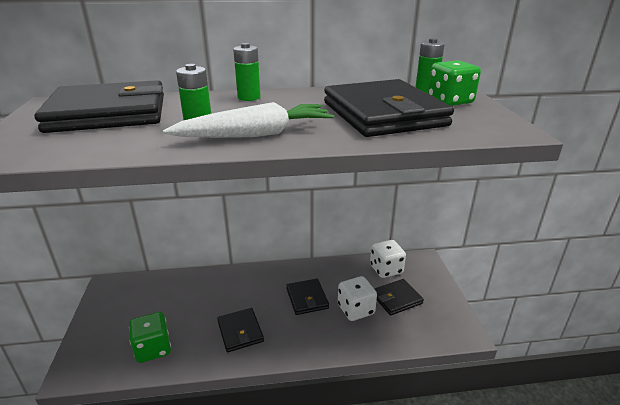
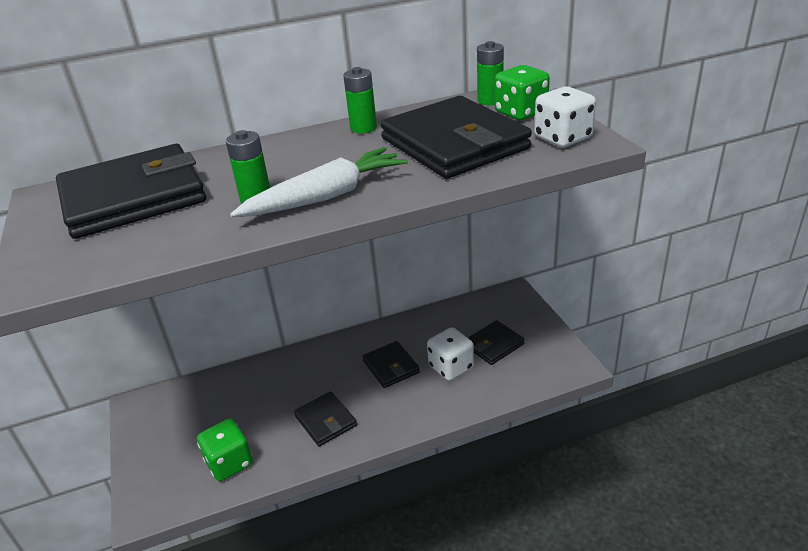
camera: 10 degrees left, 5 degrees up
(249, 97) = (289, 145): green battery -> green battery (363, 128)
(386, 269) = (473, 313): white dice -> white dice (562, 138)

